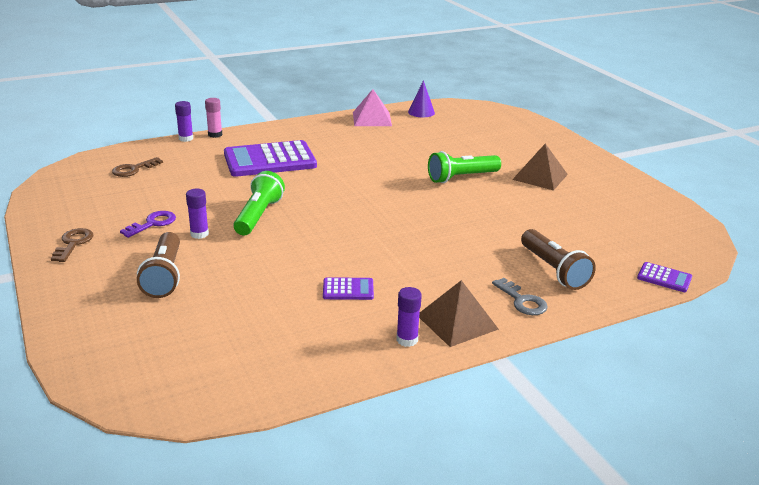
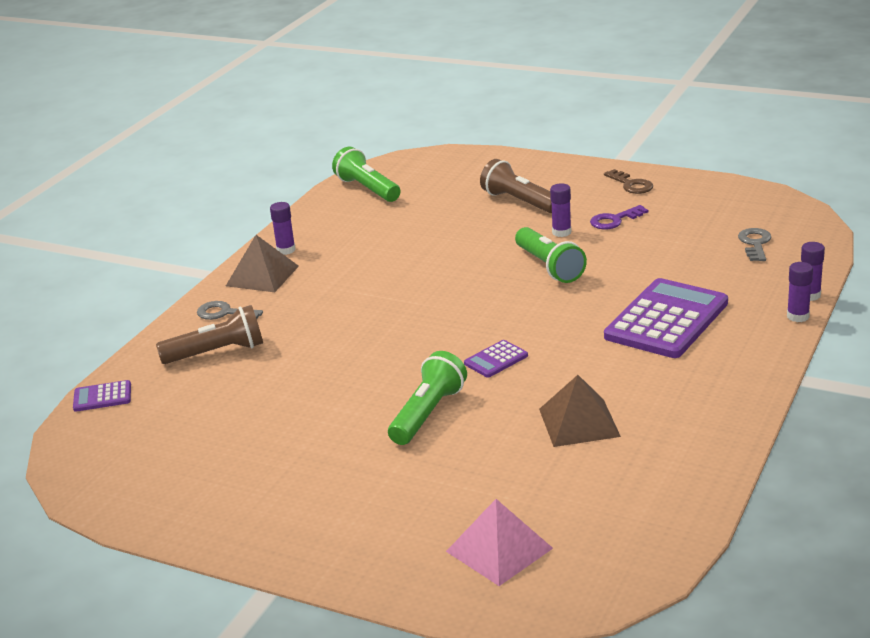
camera: 145 degrees right, 0 degrees up
(134, 169) = (755, 243): brown key -> grey key
(152, 223) = (614, 220): purple key -> purple key turned 60 degrees clockwise
(215, 135) = (798, 316): pink glue stick -> purple glue stick
(235, 376) = (367, 189): none -> green flashlight
(348, 289) = (374, 256): purple calculator -> purple calculator (496, 360)
(372, 119) = (695, 453): pink pyramid -> pink pyramid (499, 549)
(421, 112) = (659, 514): purple cone -> none
(540, 177) = (335, 470): brown pyramid -> brown pyramid (579, 422)
(554, 270) = (217, 352): brown flashlight -> brown flashlight turned 135 degrees clockwise

